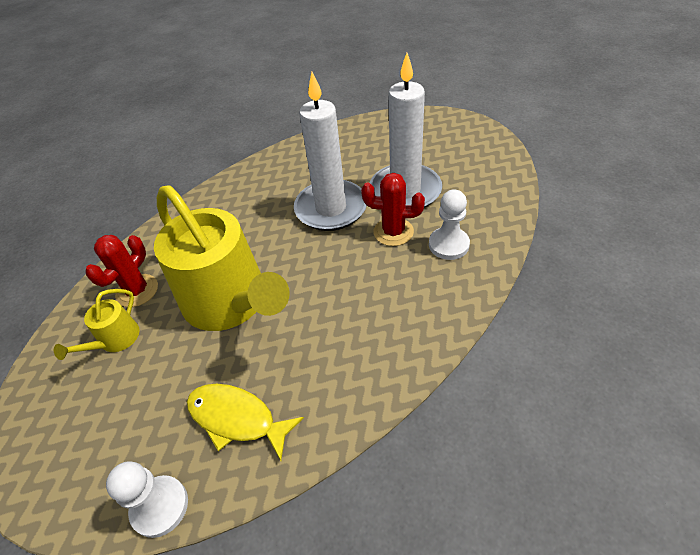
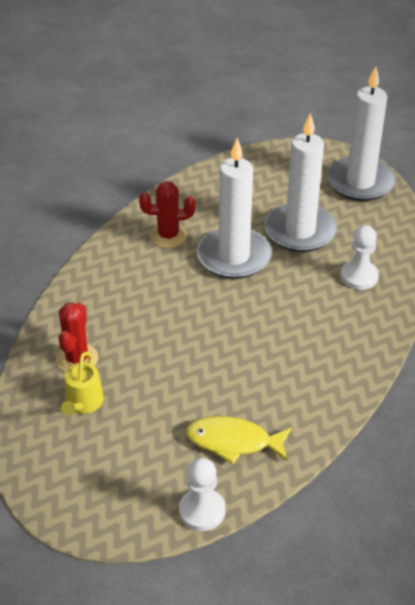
camera: 20 degrees left, 5 degrees down
(230, 302) = (177, 354): yellow watering can -> none
(393, 232) = (304, 271): red cactus -> red cactus (168, 235)
(482, 150) = (360, 182): none -> white candle

